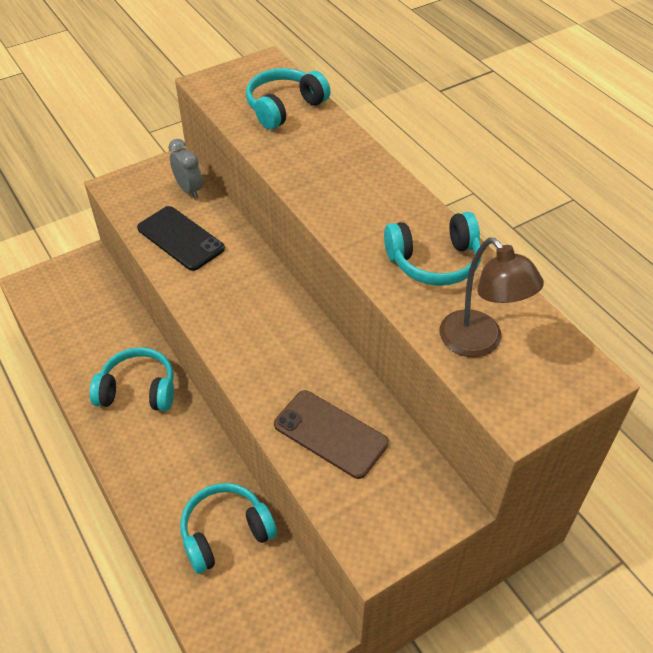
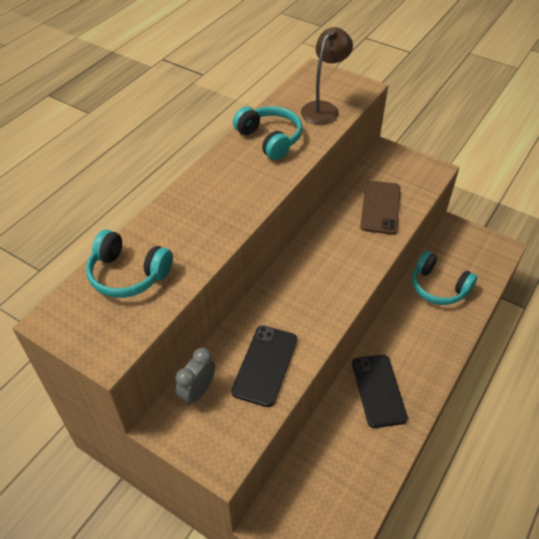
camera: 115 degrees left, 0 degrees up
(138, 390) = (378, 390): turquoise headphones -> black phone

